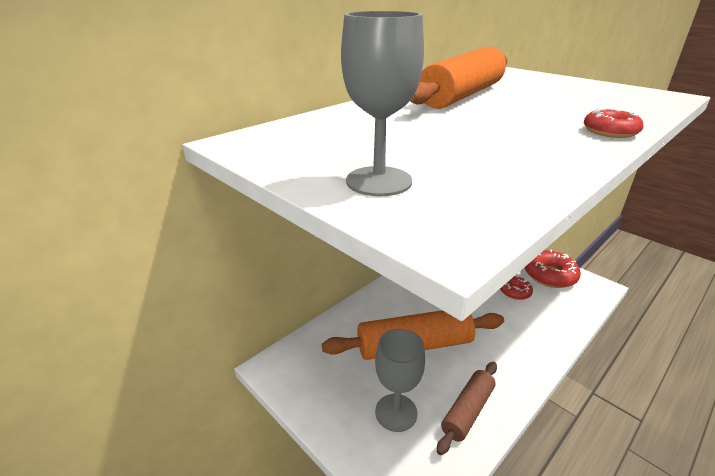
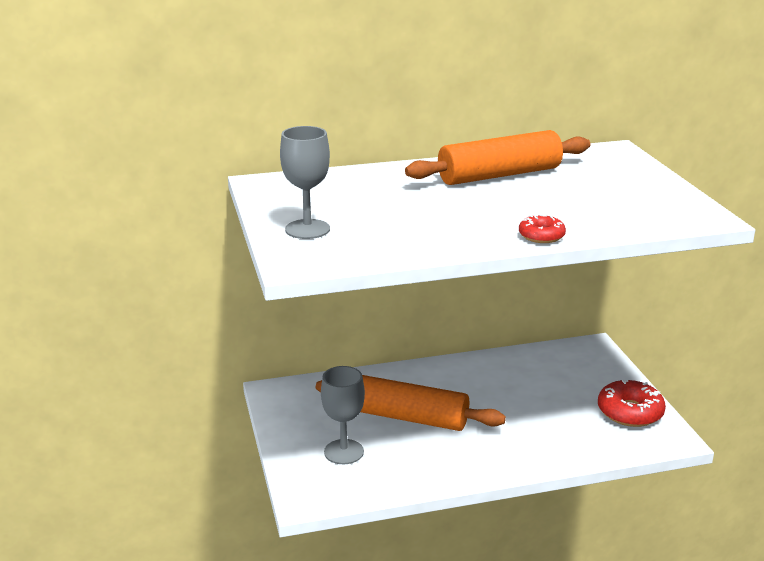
camera: 30 degrees right, 5 degrees down
(467, 411) = (403, 472): brown rolling pin -> none
(515, 292) = (566, 412): red donut -> none

